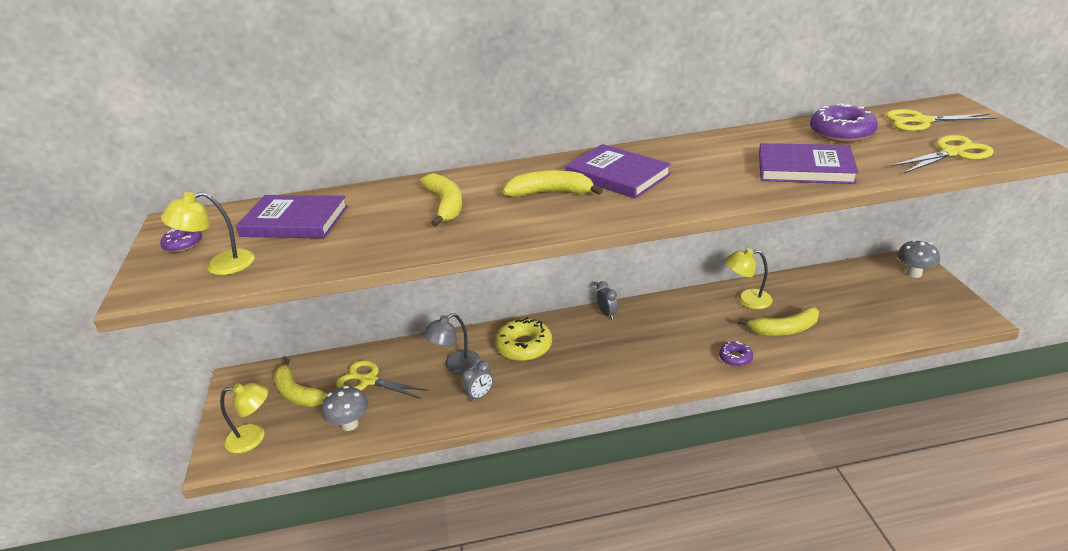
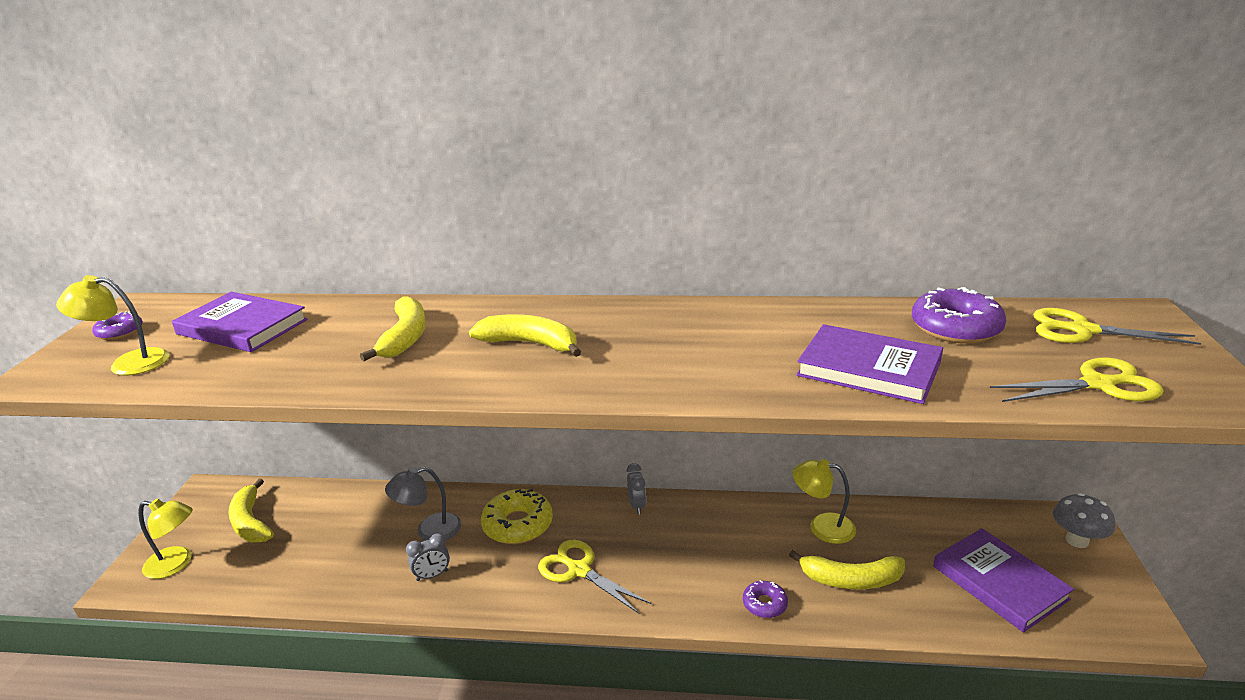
camera: 15 degrees right, 5 degrees down
(350, 424) = (277, 574): grey mushroom -> none
(368, 381) = (329, 525): yellow scissors -> yellow scissors (579, 570)
(617, 175) = (624, 336): purple book -> purple book (999, 582)

